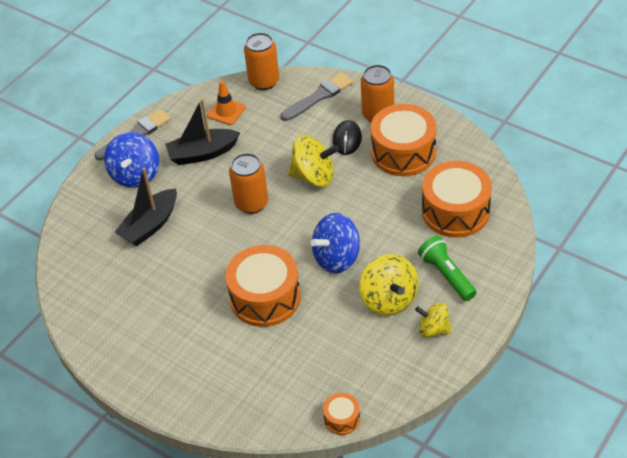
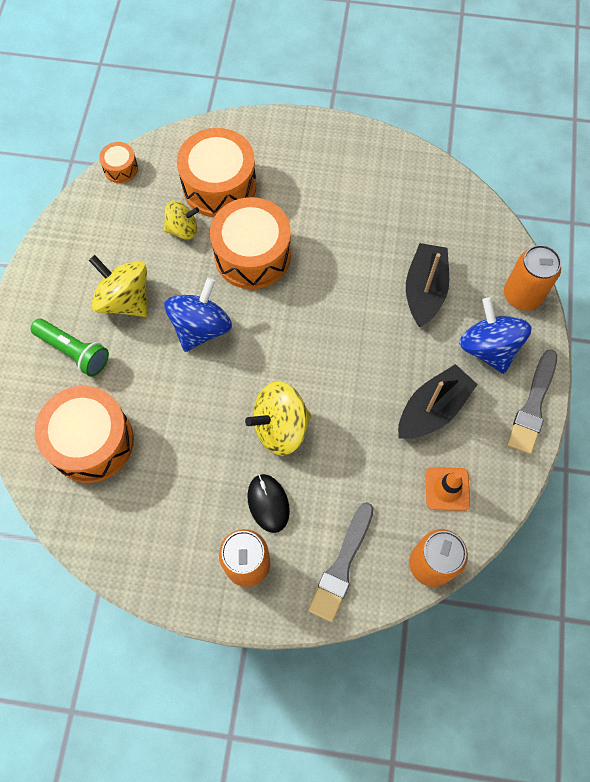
camera: 150 degrees right, 20 degrees up
(251, 203) = (332, 361): orange can -> orange can (522, 295)
(403, 152) = (187, 509): orange drum -> orange drum (219, 186)
(433, 329) = (67, 284): yellow spinning top -> yellow spinning top (183, 229)

